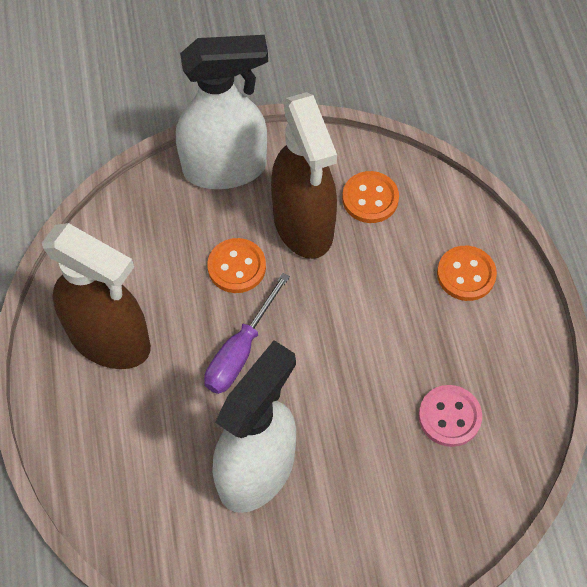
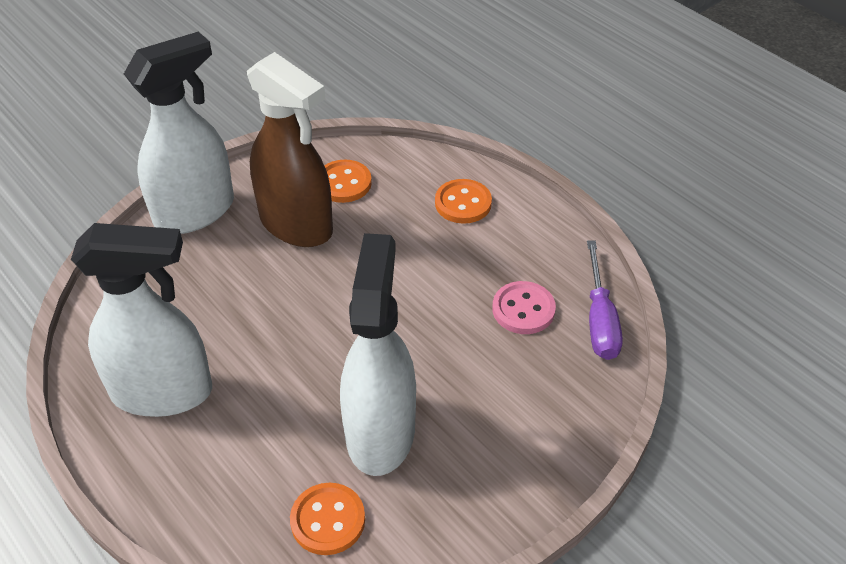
camera: 30 degrees left, 15 degrees down
(110, 340) = (163, 392): brown spray bottle -> white spray bottle
(236, 267) = (254, 281): orange button -> orange button (328, 520)
(240, 351) = (301, 344): purple screwdriver -> purple screwdriver (599, 319)

